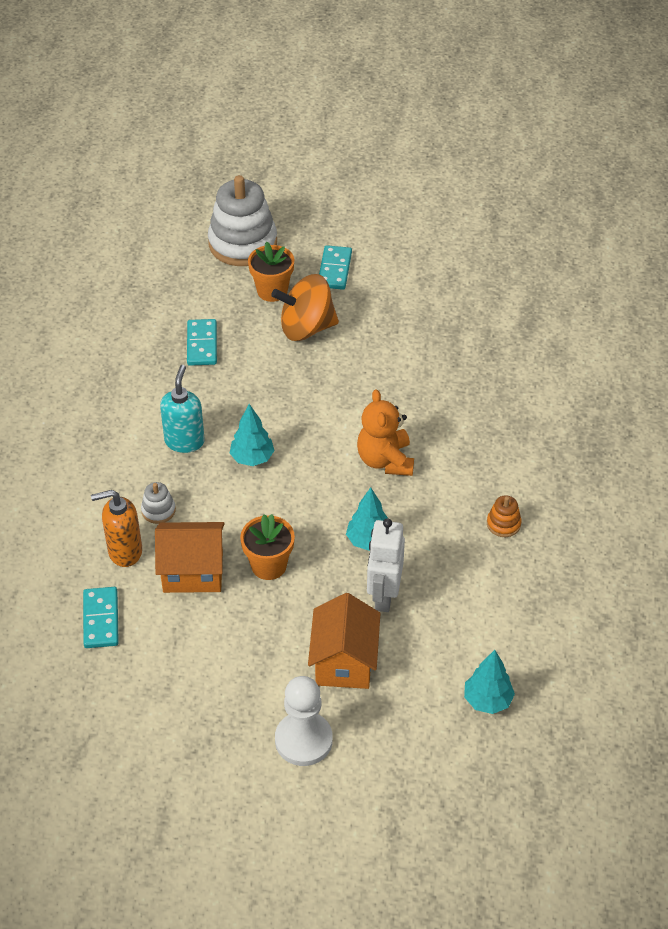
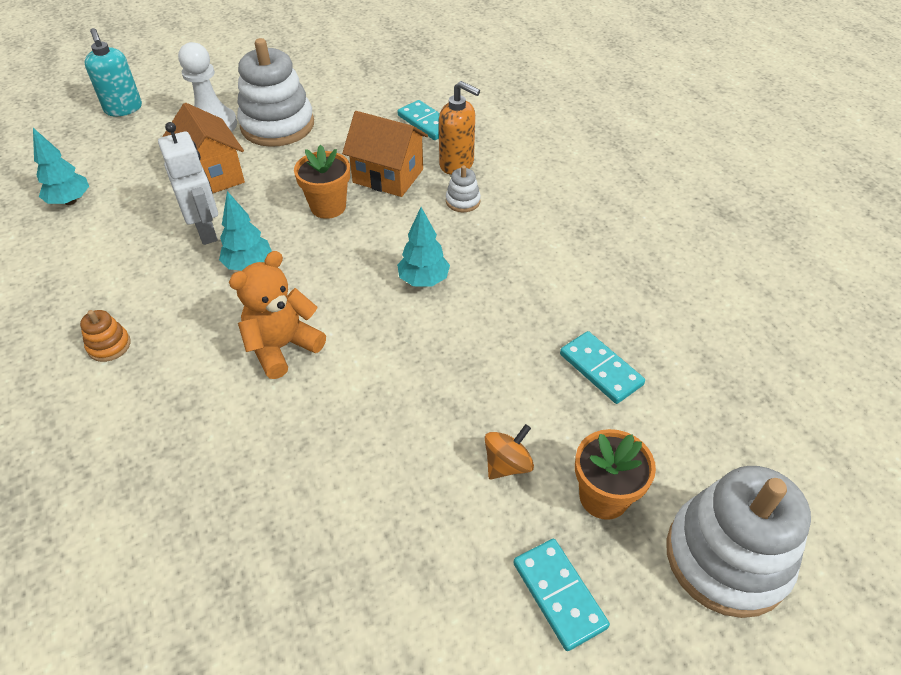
camera: 145 degrees right, 0 degrees up
(124, 551) = (457, 164): orange soap dispenser -> orange soap dispenser turned 75 degrees clockwise
(184, 441) = (503, 263): turquoise soap dispenser -> turquoise soap dispenser (123, 109)
(193, 572) = (388, 176): orange house -> orange house turned 60 degrees clockwise
(241, 700) = (277, 125): none -> white stacking toy
(306, 328) = (507, 464): orange spinning top -> orange spinning top, size x0.53
(385, 460) = (282, 347): orange teddy bear -> orange teddy bear turned 90 degrees counterclockwise

